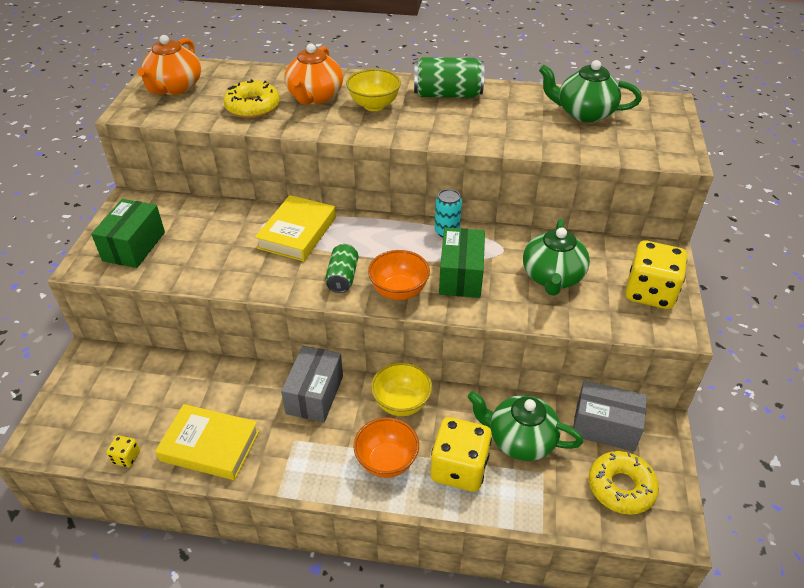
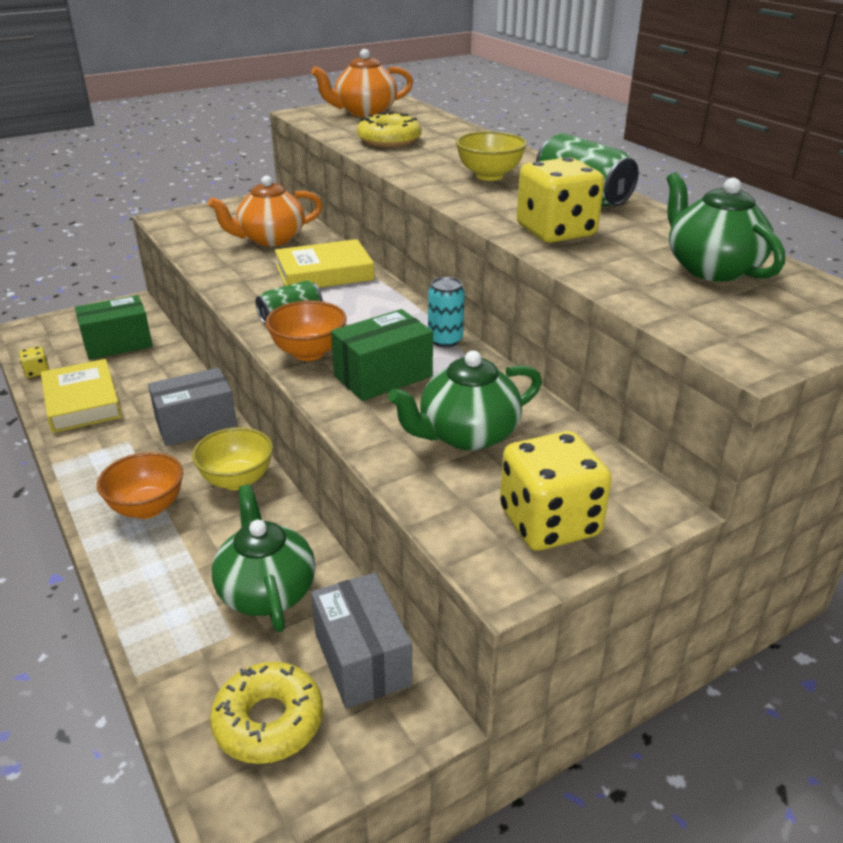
camera: 50 degrees right, 10 degrees down
(134, 246) = (211, 224): green box -> green box (118, 344)
(315, 97) = (453, 153): orange teapot -> orange teapot (270, 239)
(459, 468) = (180, 562): yellow dice -> yellow dice (556, 232)

